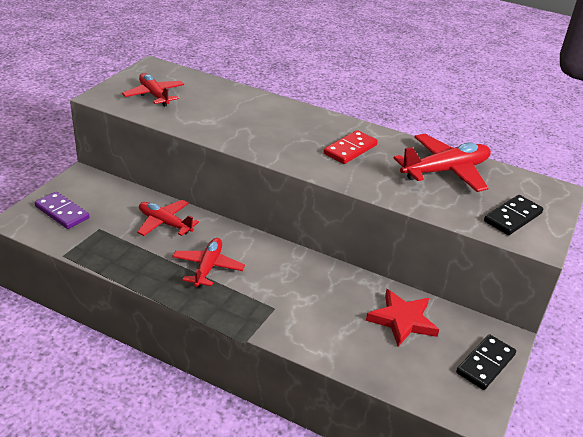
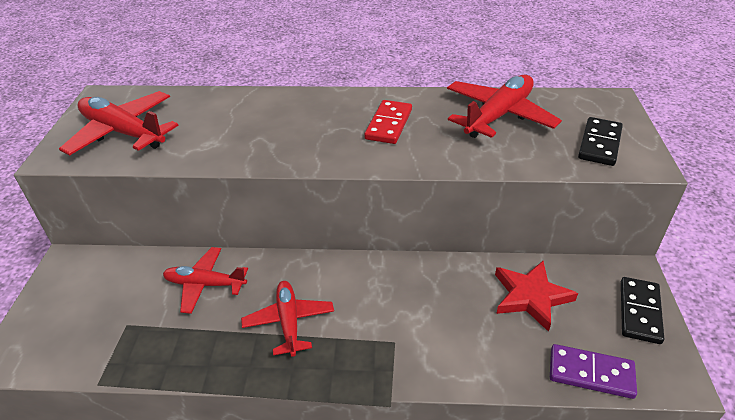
camera: 20 degrees left, 5 degrees up
(62, 212) = (65, 322): purple domino -> purple domino (591, 373)
(154, 95) = (123, 133): red plane -> red plane, size x1.51

